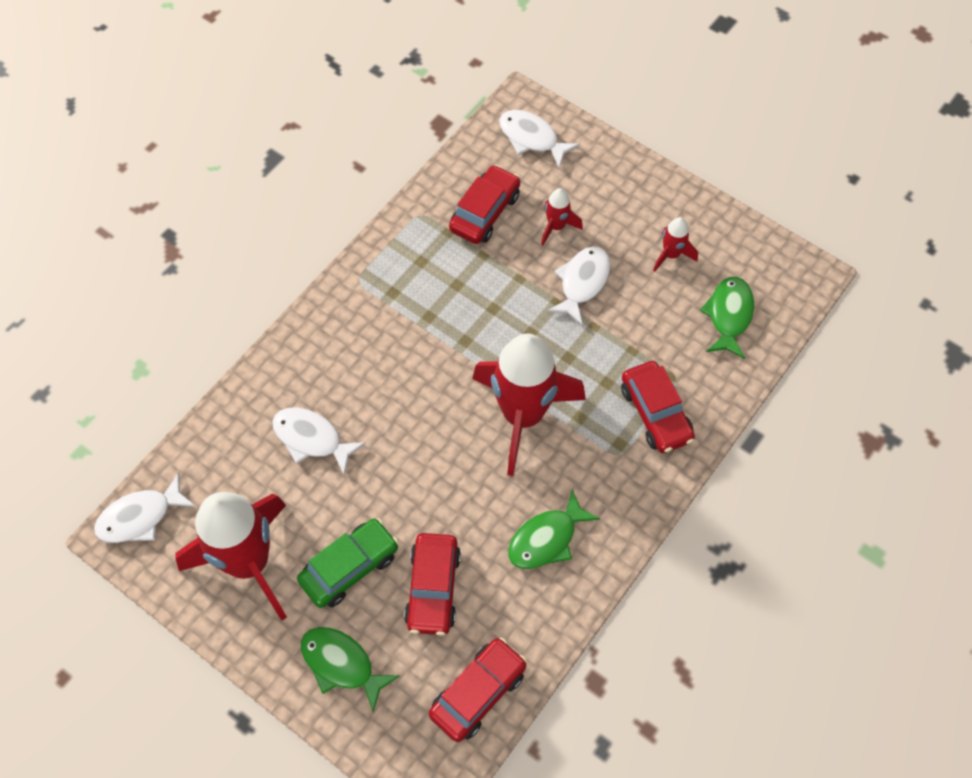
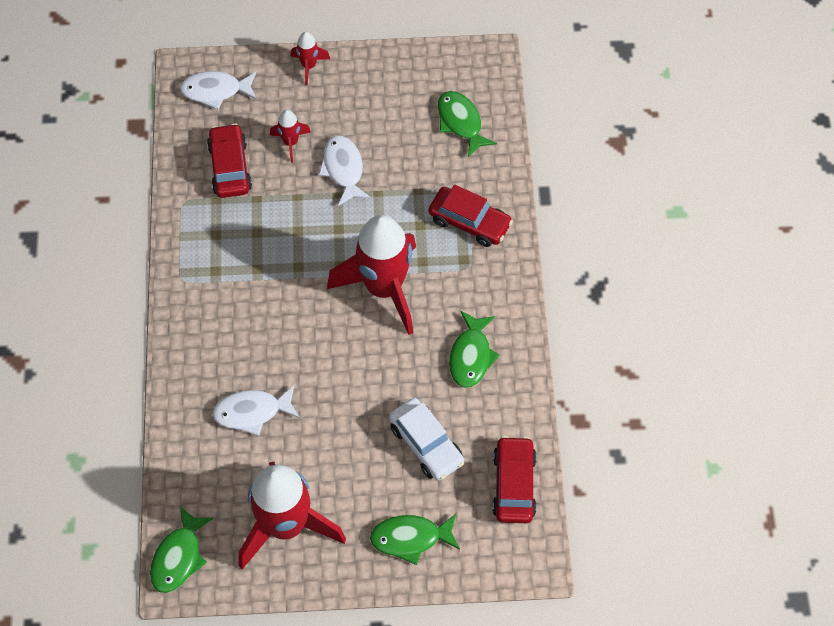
camera: 40 degrees left, 0 degrees up
(140, 517) = (178, 557): white fish -> green fish
(349, 567) = (358, 474): green car -> none
(433, 588) = (426, 444): red car -> white car
(671, 255) = (387, 107): red rocket -> red rocket (309, 66)

